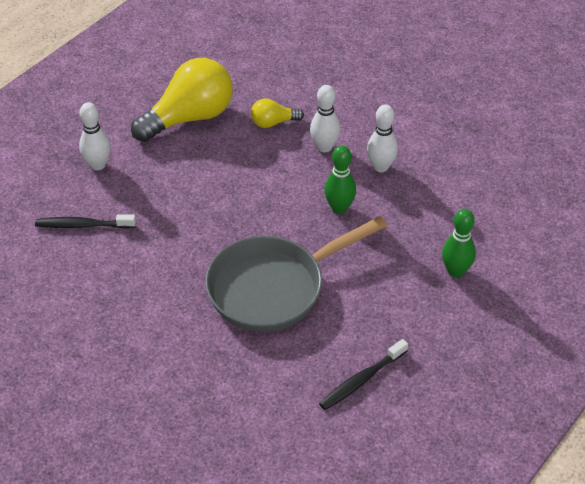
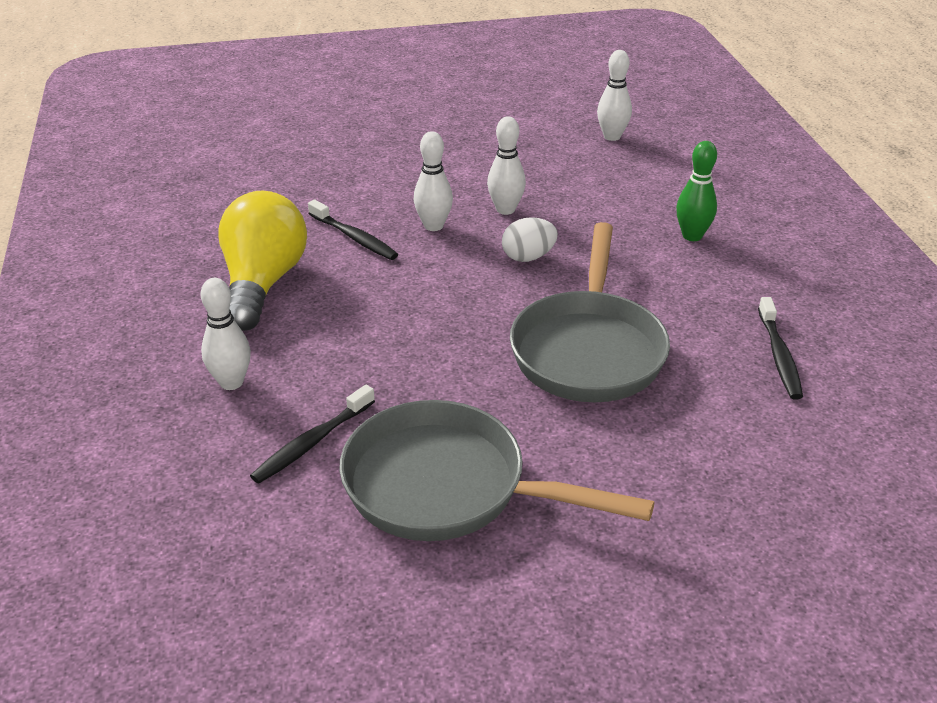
camera: 50 degrees left, 10 degrees down
(99, 297) = (448, 487): none -> grey pan
(273, 122) = (354, 237): yellow light bulb -> black toothbrush
(339, 208) = (528, 257): green bowling pin -> white egg
(540, 163) = (612, 136): none -> white bowling pin

